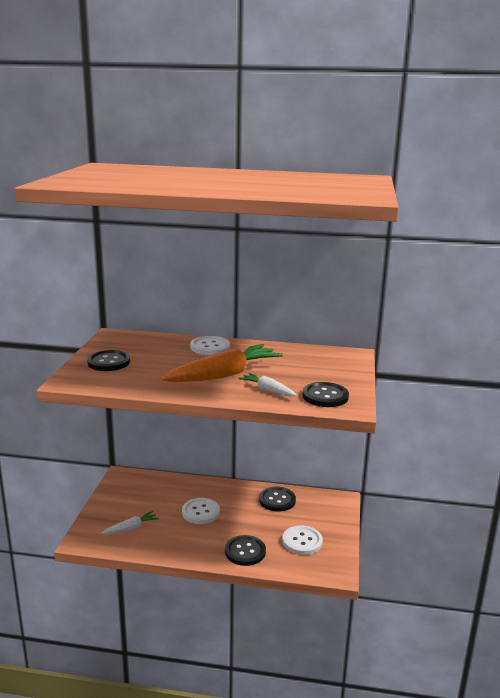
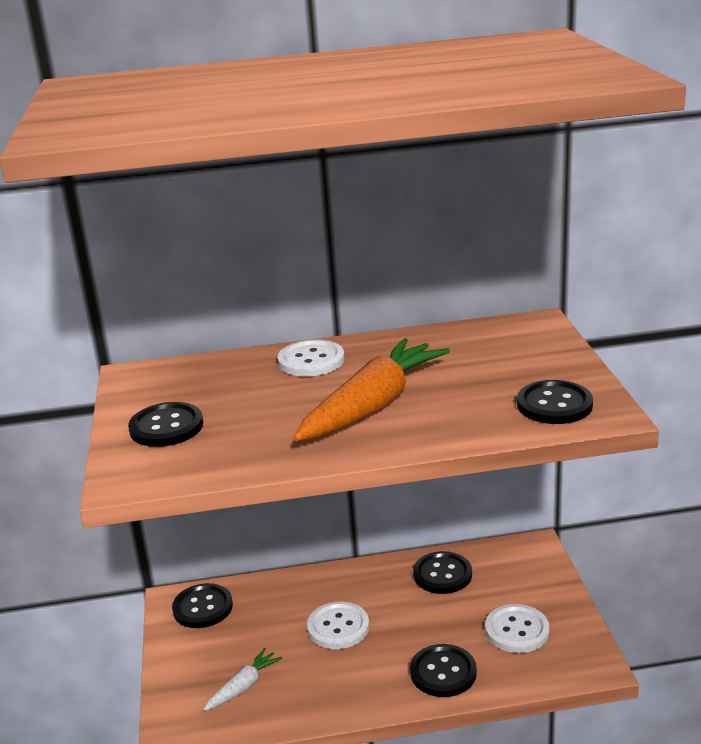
camera: 15 degrees left, 5 degrees up
(134, 483) = (203, 608): none -> black button
(267, 390) = (461, 415): white carrot -> none

